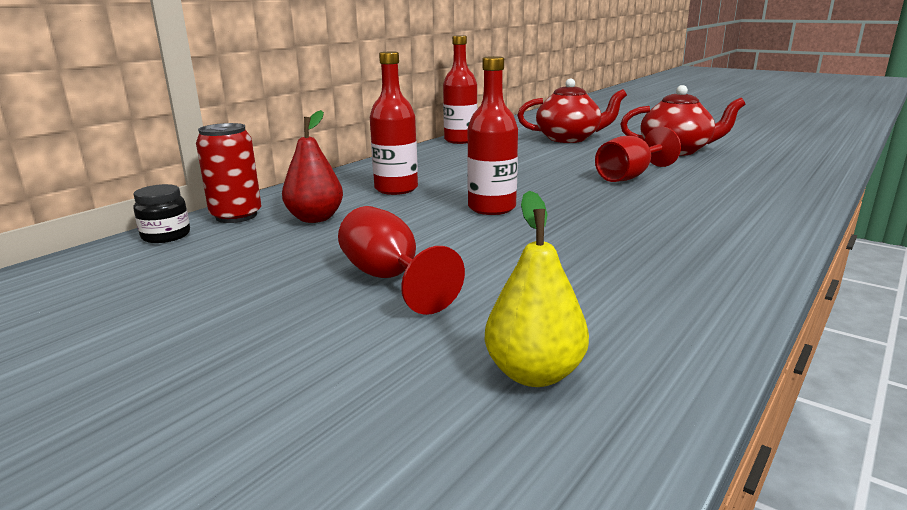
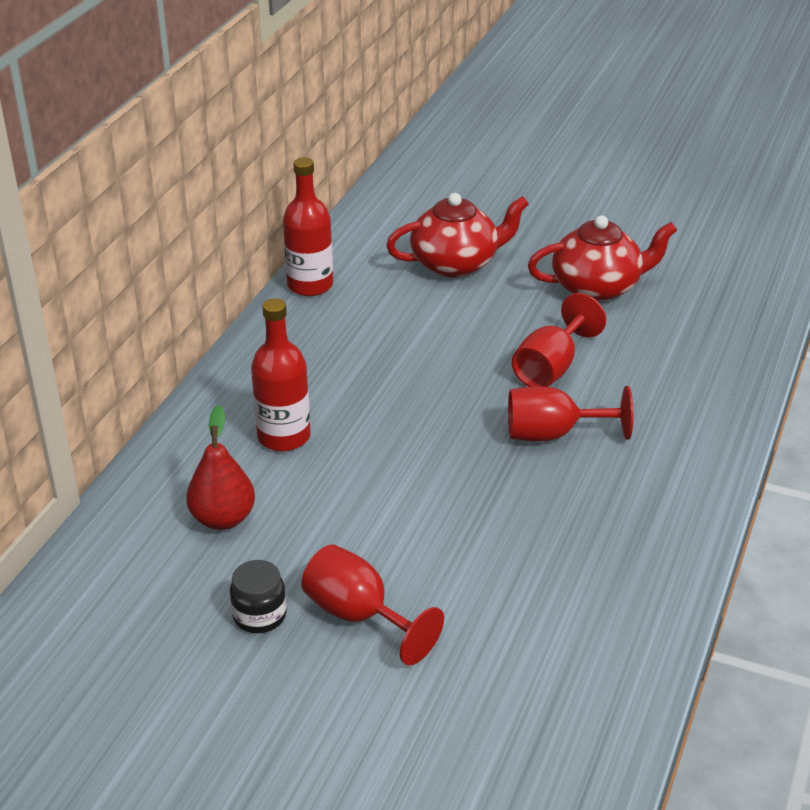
camera: 15 degrees left, 15 degrees up
(166, 236) = (74, 580): black jar -> black jar (259, 615)
(236, 216) = (126, 527): red can -> none
(491, 208) = (413, 466): red bottle -> none
(534, 373) = (526, 717): yellow pear -> none
(623, 203) = (553, 434): none -> red goblet

